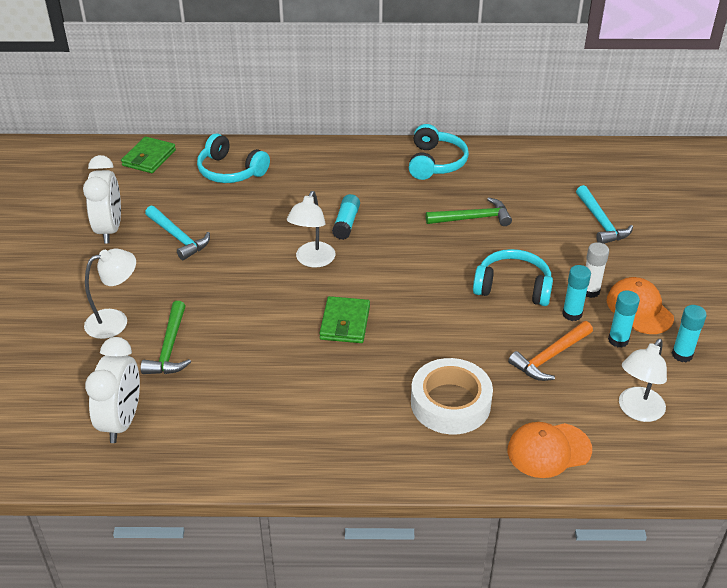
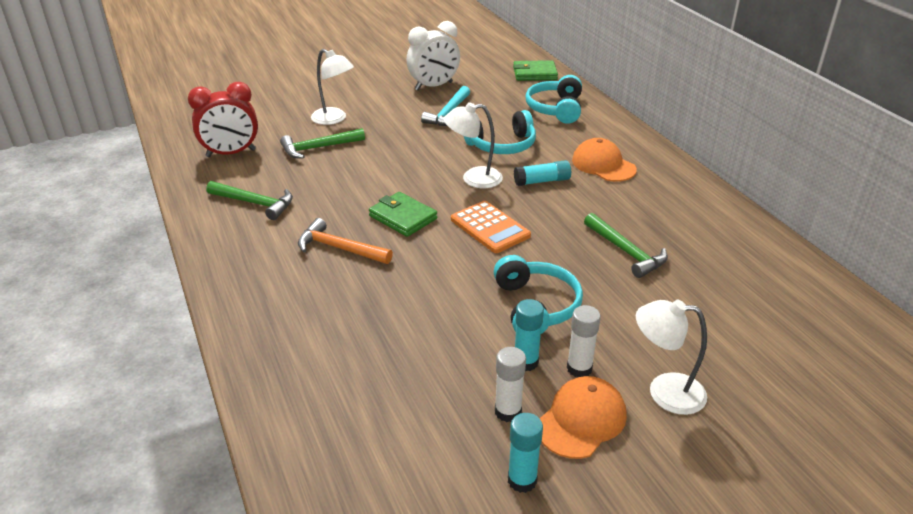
camera: 65 degrees right, 5 degrees down
(122, 421) = (231, 153): white clock -> red clock
(246, 421) = (255, 203): none -> green hammer
(345, 323) = (403, 217): green wallet -> green wallet turned 60 degrees clockwise
(396, 276) = (490, 228): none -> orange calculator
(435, 162) = (694, 205): turquoise headphones -> turquoise headphones (502, 145)
(450, 403) = (331, 306): white tape -> none
(548, 450) = (295, 390): orange cap -> orange cap (603, 165)
(550, 357) = (441, 360): orange hammer -> orange hammer (340, 248)
(601, 222) = (721, 350): turquoise hammer -> none
(618, 340) = (508, 412): turquoise glue stick -> white glue stick
(637, 411) = (392, 454): white lamp -> white lamp (664, 392)

